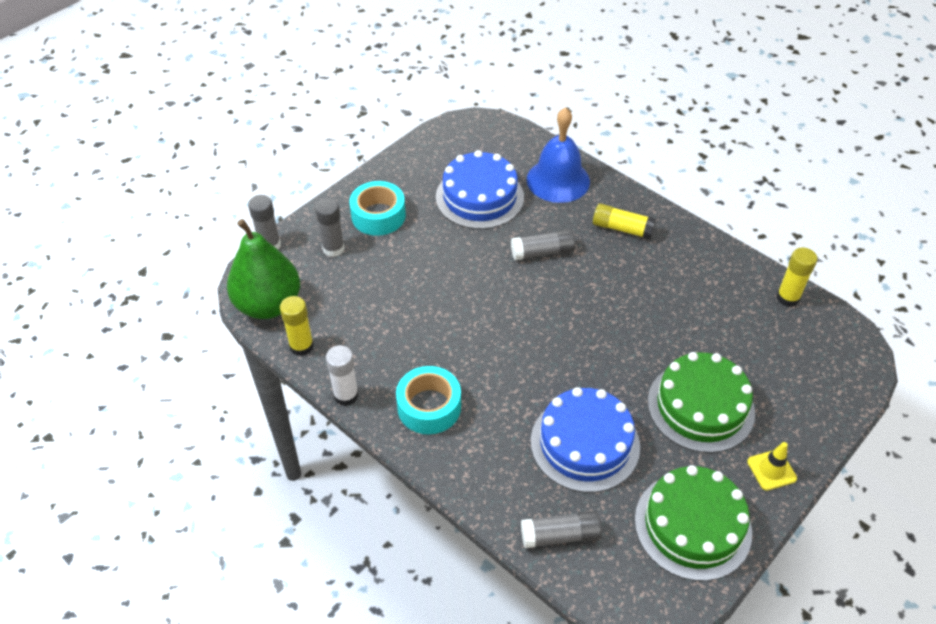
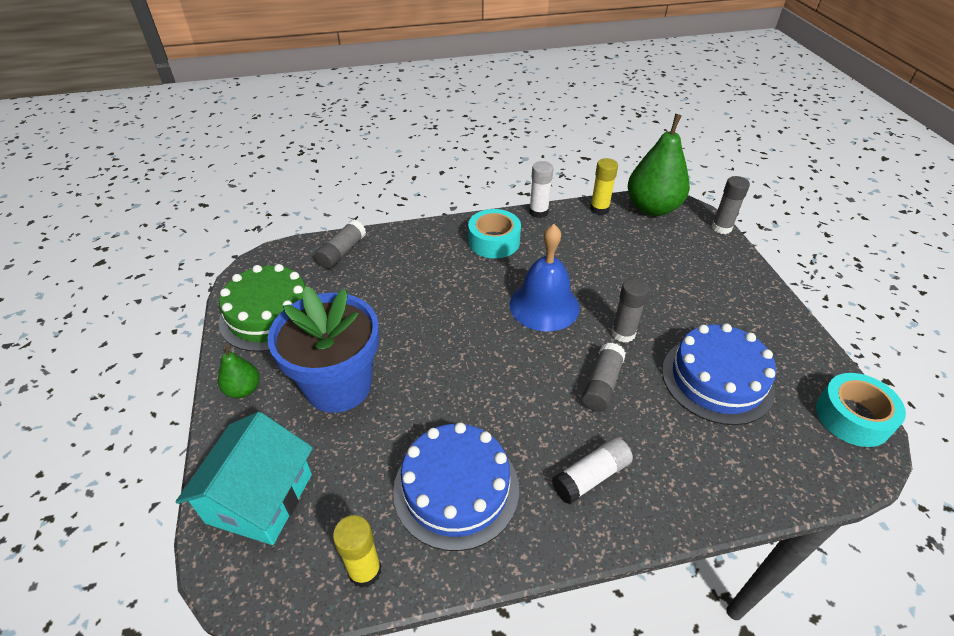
camera: 125 degrees right, 5 degrees down
(333, 248) = (696, 257): grey glue stick -> grey glue stick (623, 333)
(378, 215) = (726, 297): turquoise tape -> turquoise tape (852, 417)
(558, 180) = (712, 466): blue bell -> blue bell (544, 305)
(585, 443) = (386, 298): blue cake -> blue cake (456, 488)
(622, 229) = (591, 477): yellow glue stick -> white glue stick
(700, 406) = (338, 385): green cake -> blue flower pot
(771, 470) = (243, 389): yellow traffic cone -> green pear
(817, 382) = (260, 498): none -> turquoise house

